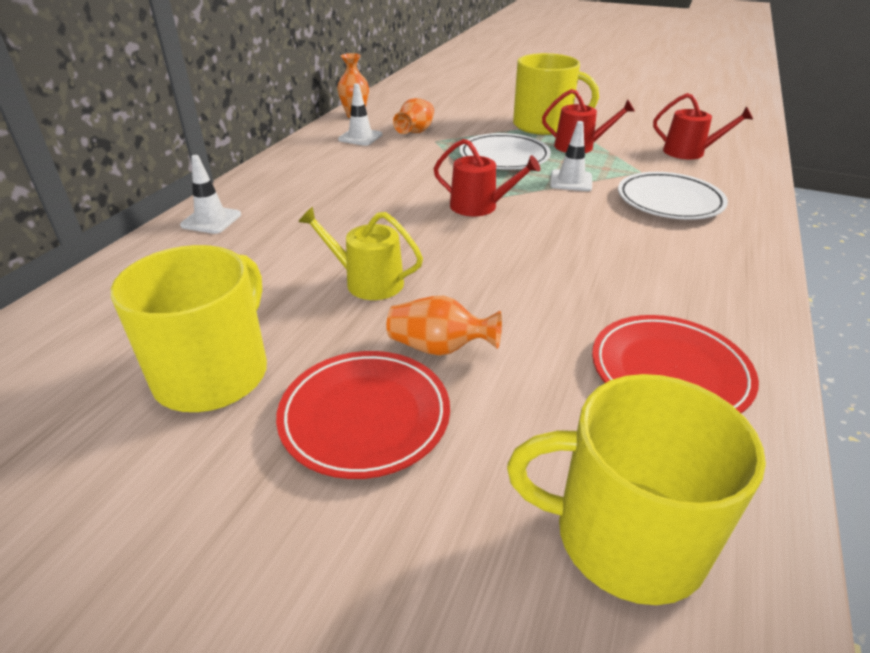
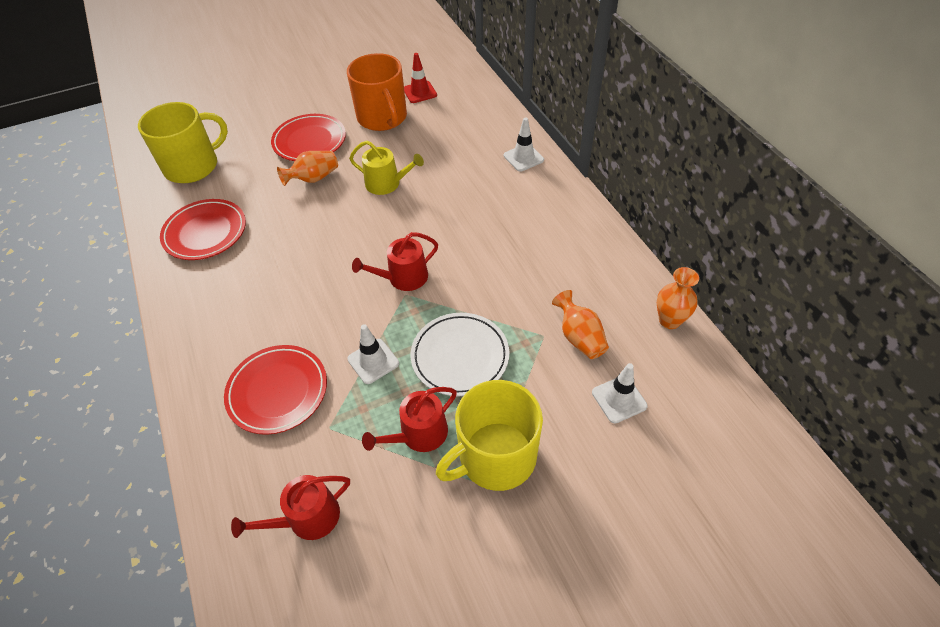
camera: 135 degrees right, 15 degrees up
(93, 375) = (420, 92): none -> red traffic cone
(214, 373) = (382, 118): yellow mug -> orange mug
(360, 137) = (601, 291): white traffic cone -> white traffic cone (619, 399)
(367, 282) = (387, 183): yellow watering can -> yellow watering can turned 45 degrees clockwise
(669, 201) = (277, 391): white plate -> red plate

